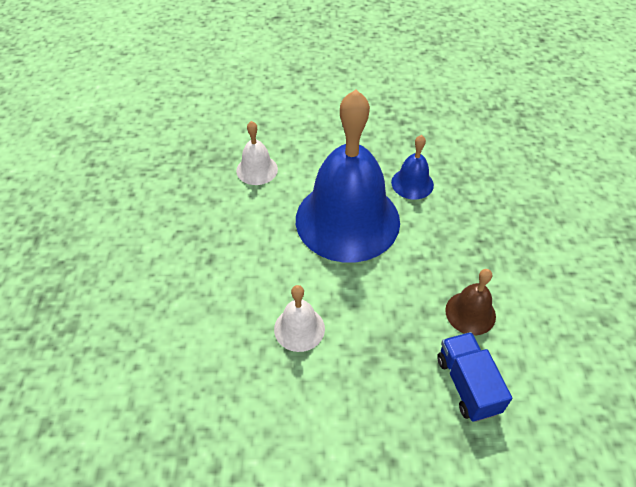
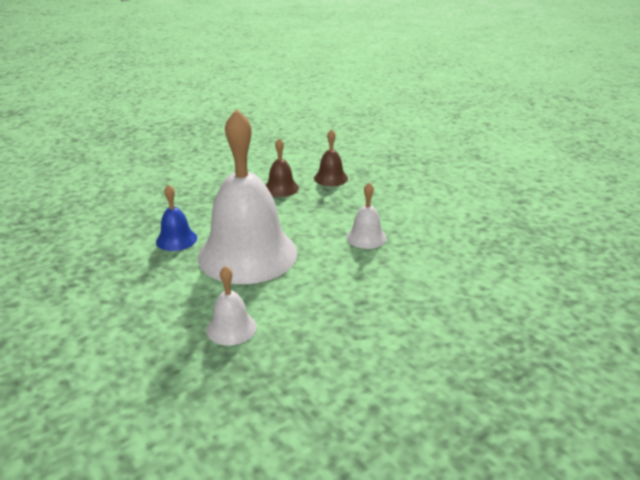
camera: 125 degrees left, 20 degrees down
(347, 220) = (247, 254): blue bell -> white bell
(467, 384) = (331, 178): blue truck -> brown bell

